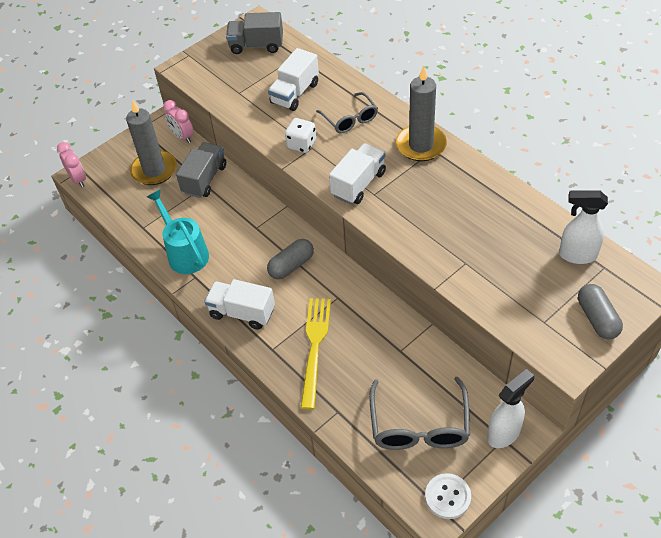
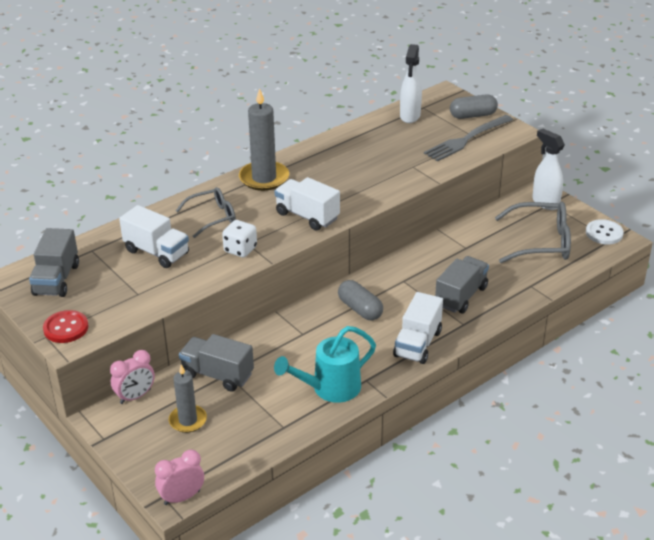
camera: 90 degrees left, 15 degrees down
(154, 170) = (188, 420): grey candle -> grey candle, size x0.63
(197, 63) = (66, 328): none -> red button
(315, 347) = (461, 296): yellow fork -> grey truck
(536, 312) = (466, 139): none -> grey fork

